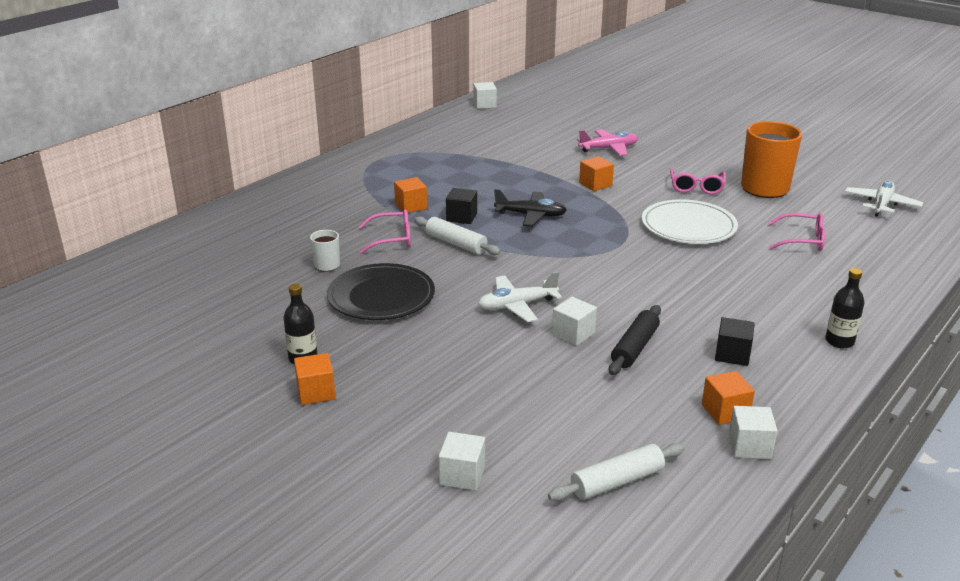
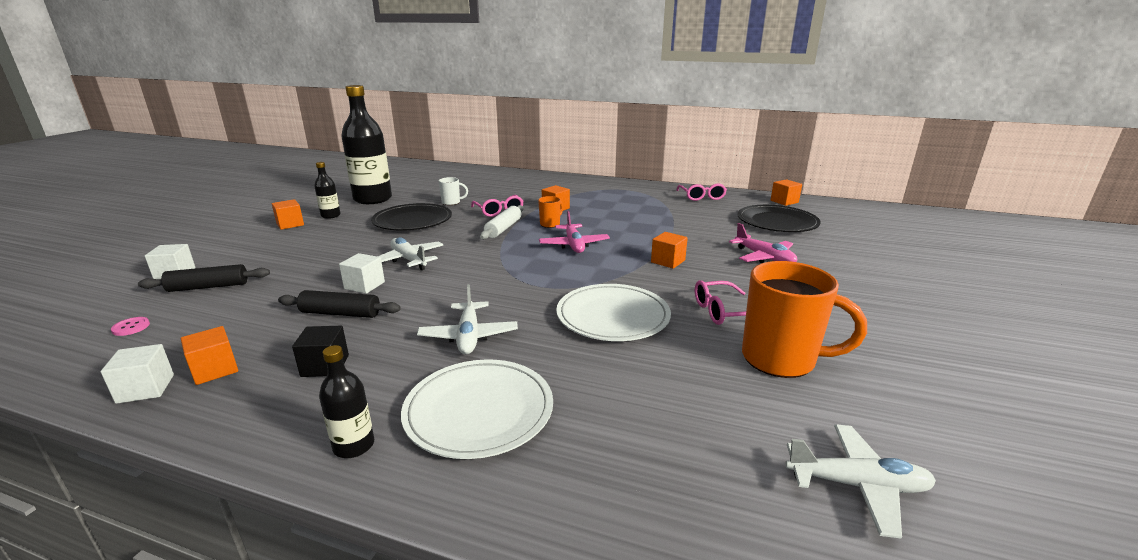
camera: 70 degrees right, 5 degrees down
(251, 323) = (373, 199): none -> black bottle
(461, 217) = (550, 224): black cube -> orange mug
(485, 105) = (784, 201): white cube -> orange cube
(523, 440) = (208, 287): none -> black rolling pin
(530, 215) = (574, 245): black plane -> pink plane
(535, 122) = (777, 222): none -> black plate
(617, 482) = (131, 327): white rolling pin -> pink button
(701, 287) = (469, 336): none -> white plane
(802, 240) = (637, 400): pink glasses -> pink glasses (701, 197)
(806, 293) = (479, 411): none -> white plate

